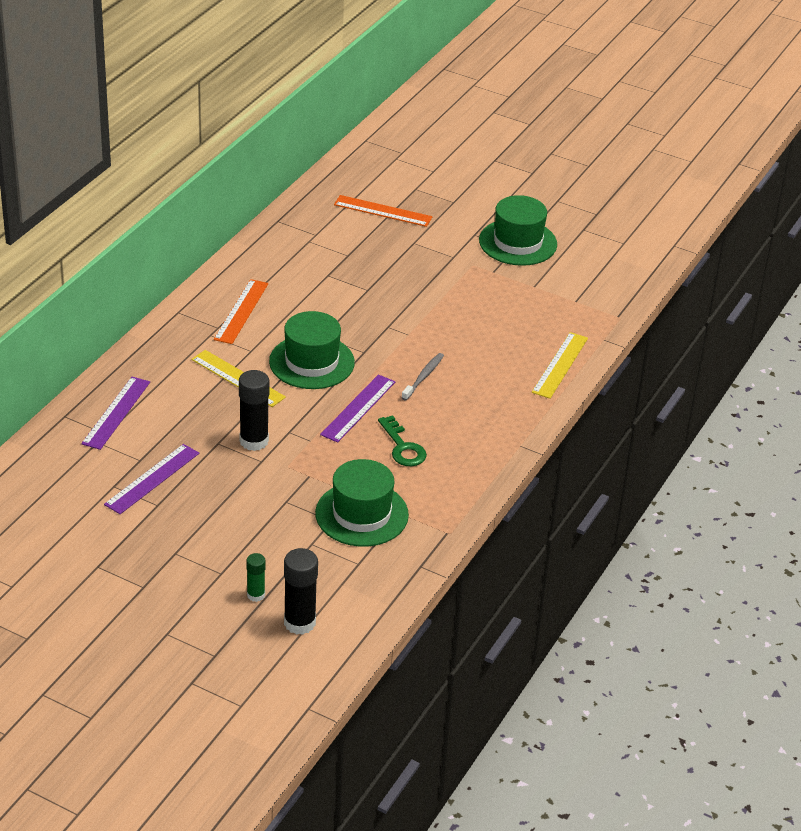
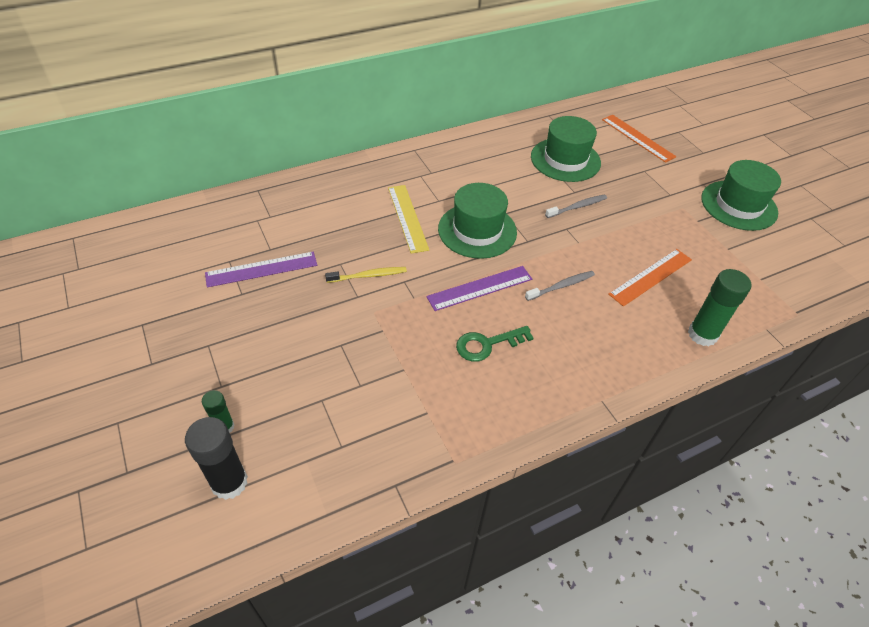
camera: 35 degrees right, 10 degrees up
(116, 412) = (294, 204): purple ruler -> none
(241, 311) = (460, 168): orange ruler -> orange ruler (650, 276)
(254, 441) = (368, 276): black glue stick -> yellow toothbrush
(361, 514) = (392, 394): green hat -> green hat (565, 160)
(381, 303) = (577, 207): none -> grey toothbrush
(403, 447) = (487, 344): green key -> green key turned 60 degrees clockwise
(560, 365) = (702, 334): yellow ruler -> green glue stick

